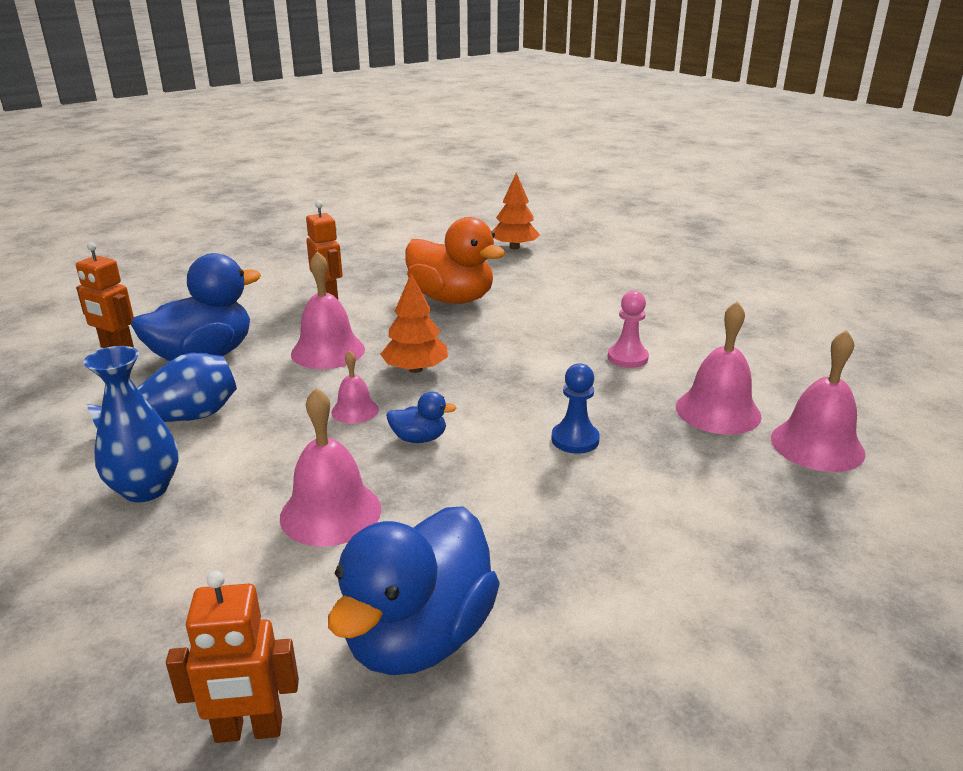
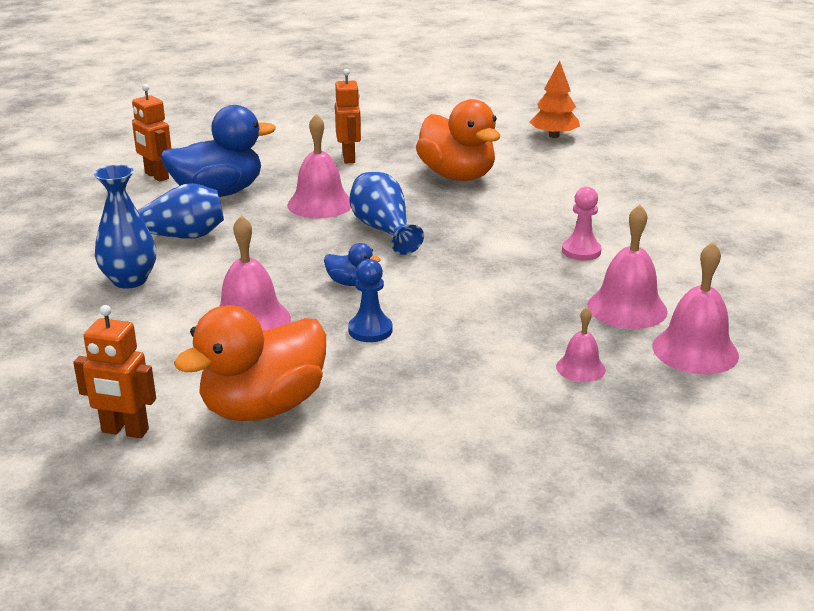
camera: 20 degrees right, 0 degrees up
(355, 410) = (313, 253): pink bell -> pink bell (580, 368)
(415, 369) = (383, 230): orange tree -> blue vase
(419, 637) = (263, 407): blue duck -> orange duck
(575, 439) = (478, 306): blue pawn -> blue pawn (370, 330)

